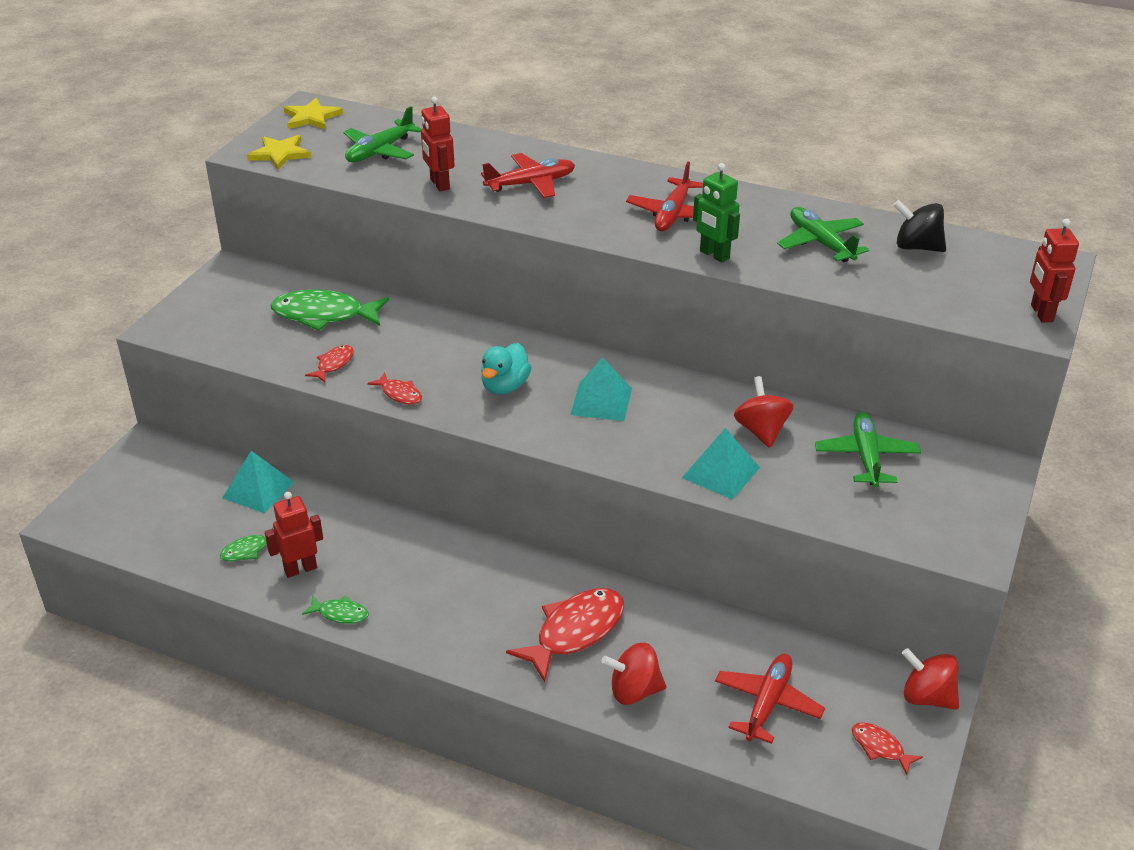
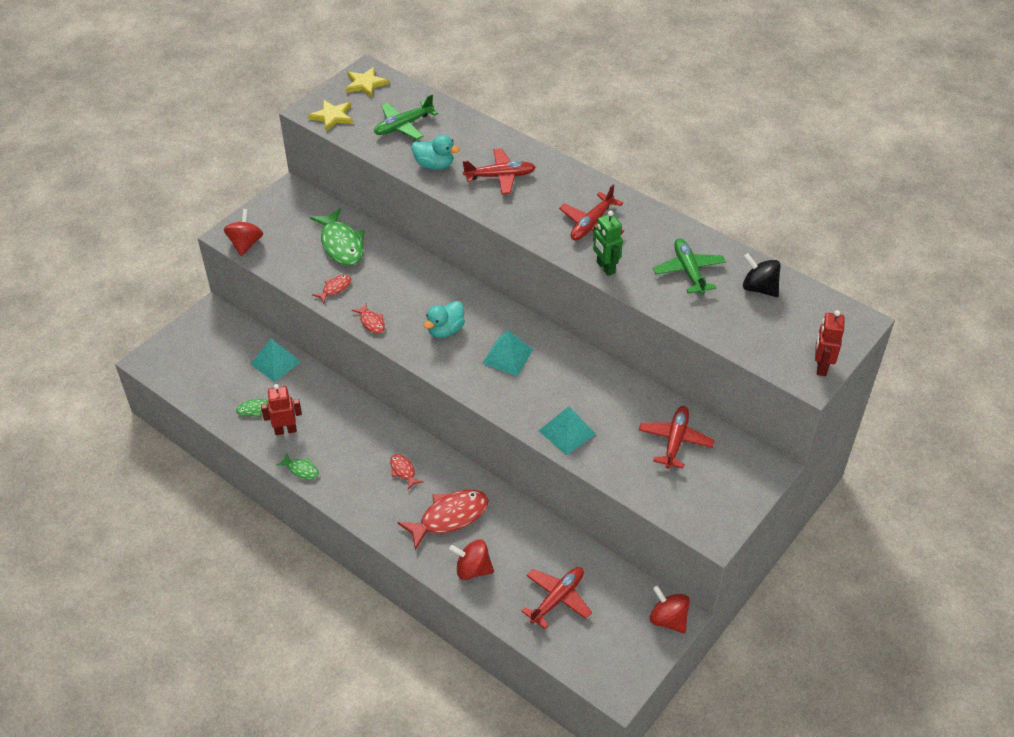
camera: 15 degrees right, 10 degrees up
(324, 315) = (341, 244): green fish -> green fish turned 135 degrees counterclockwise
(439, 184) = (434, 165): red robot -> turquoise duck
(761, 431) = (610, 404): red spinning top -> red spinning top (245, 244)
(866, 457) = (675, 441): green plane -> red plane
(880, 747) = (619, 648): red fish -> red fish (403, 471)

